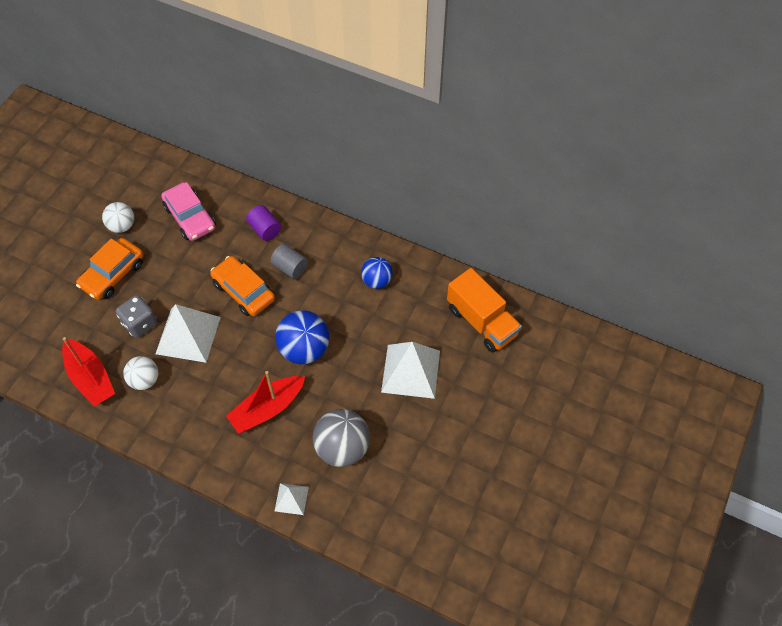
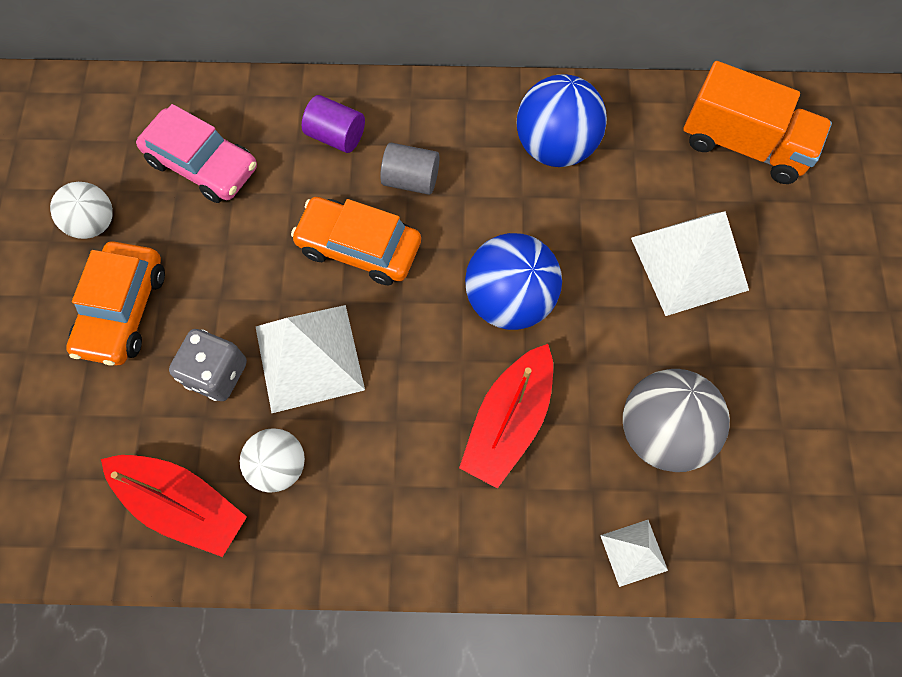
camera: 25 degrees left, 10 degrees up
(377, 281) = (555, 146): blue ball -> blue ball, size x1.61

